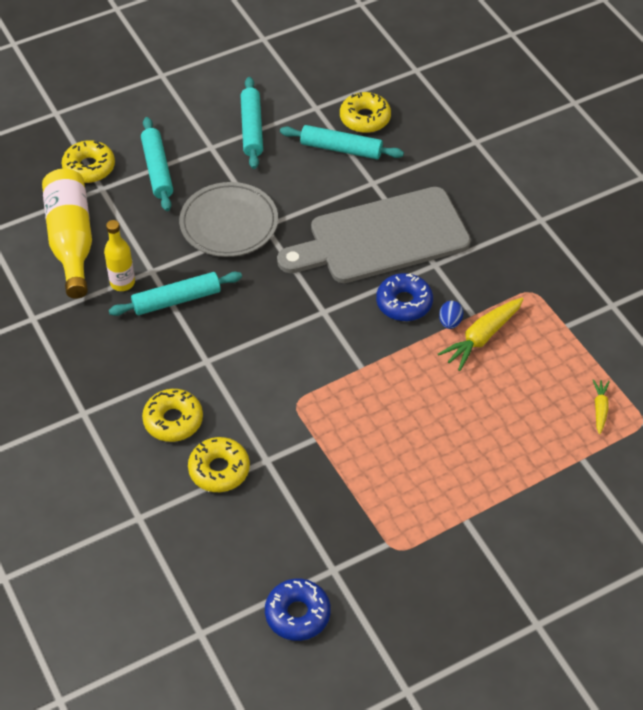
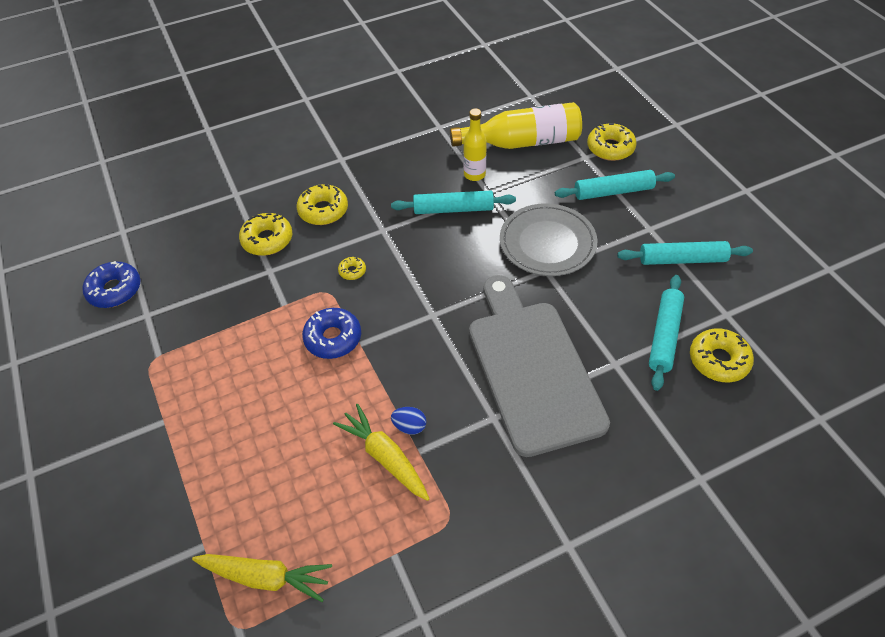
camera: 95 degrees right, 0 degrees up
(176, 300) = (453, 209): turquoise rolling pin -> turquoise rolling pin turned 75 degrees counterclockwise
(267, 383) = (352, 271): none -> yellow donut
(404, 303) = (439, 384): blue donut -> blue donut (333, 338)
(600, 409) = (266, 577): yellow carrot -> yellow carrot, size x1.79

